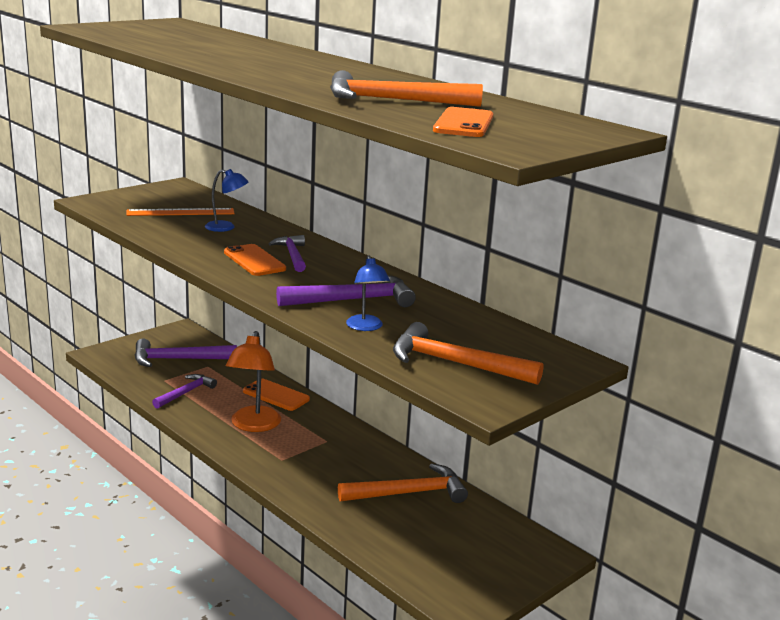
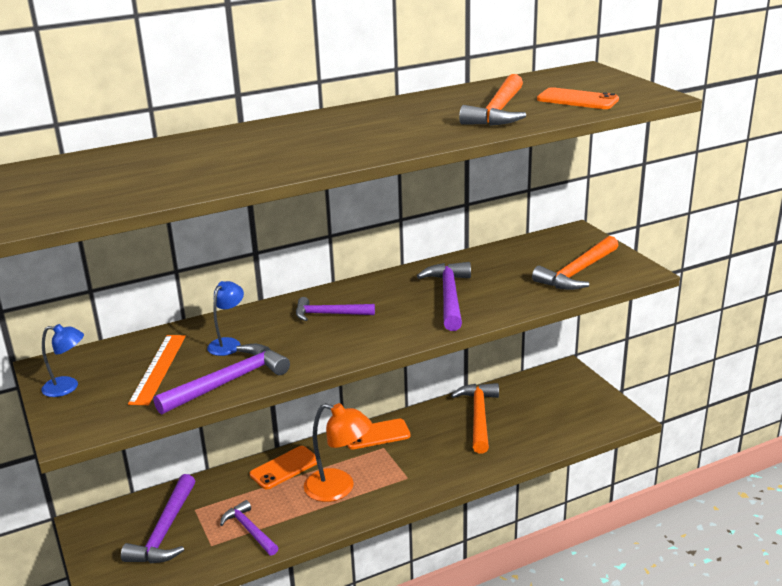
camera: 70 degrees left, 5 degrees up
(163, 234) = (229, 382): none -> purple hammer
(254, 261) = (336, 334): orange phone -> orange phone (376, 434)
(366, 327) = (507, 297): blue lamp -> blue lamp (68, 387)

